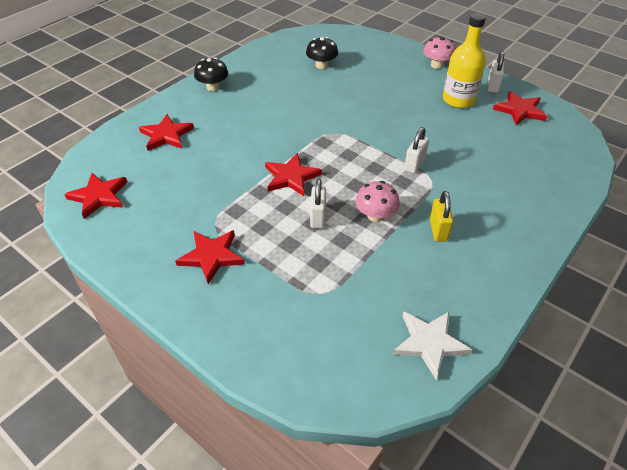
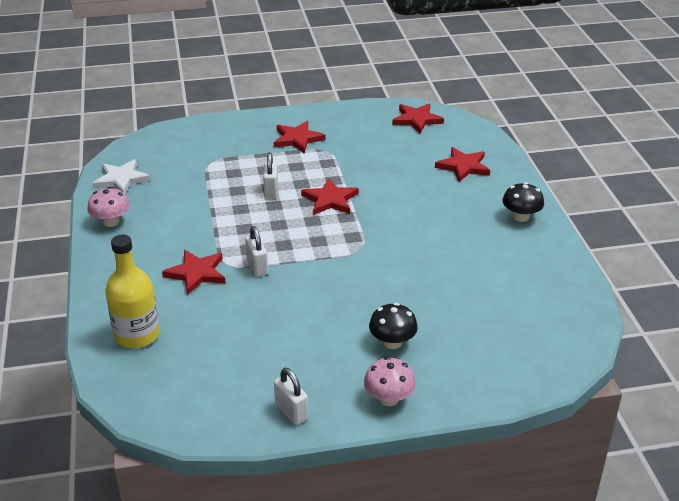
camera: 130 degrees right, 10 degrees down
(318, 217) = (271, 191): white padlock -> white padlock turned 45 degrees clockwise
(322, 65) = (490, 305): black mushroom -> black mushroom (392, 342)
(375, 215) = (235, 215): pink mushroom -> pink mushroom (111, 222)
(438, 230) = (181, 234): yellow padlock -> none
(458, 100) = (304, 363): yellow bottle -> yellow bottle (137, 335)
(520, 110) = (228, 396): red star -> red star (196, 273)

